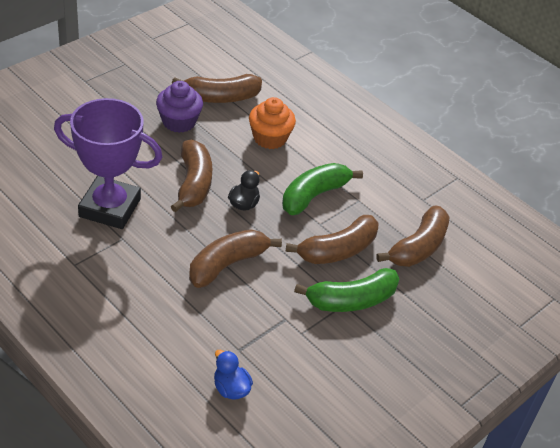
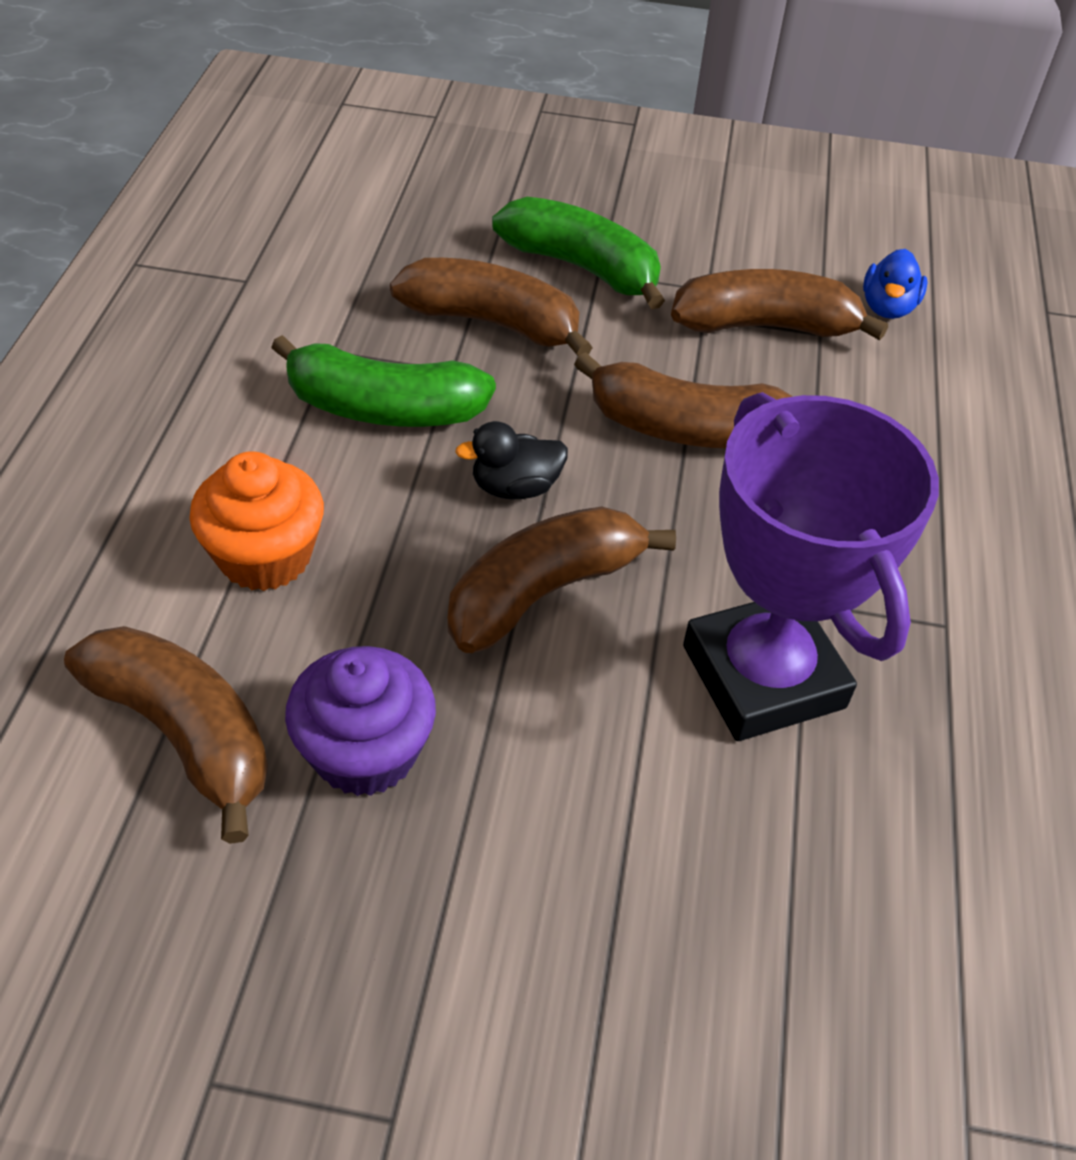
camera: 125 degrees left, 5 degrees up
(418, 247) = (380, 245): brown banana -> brown banana (766, 326)

